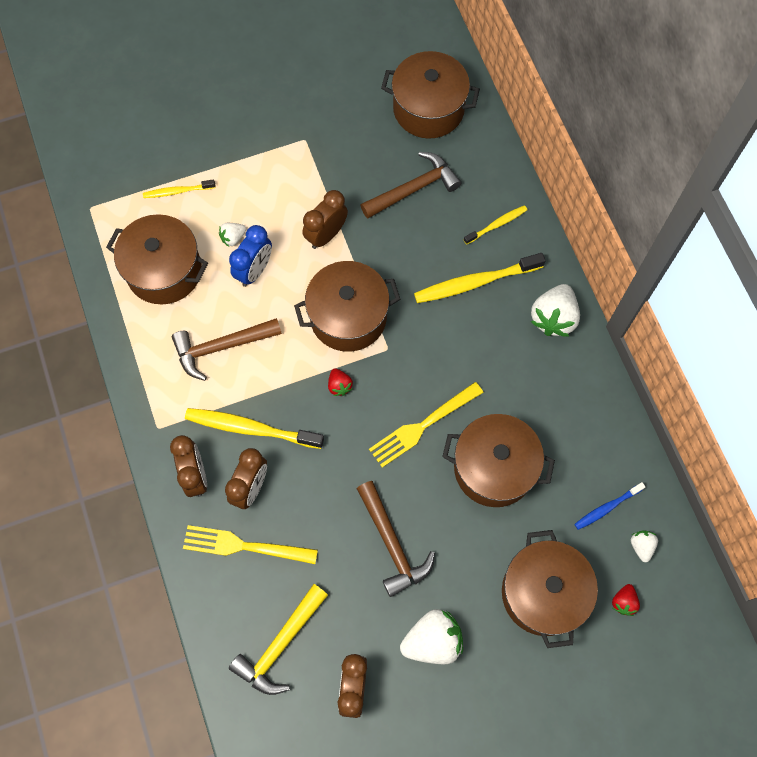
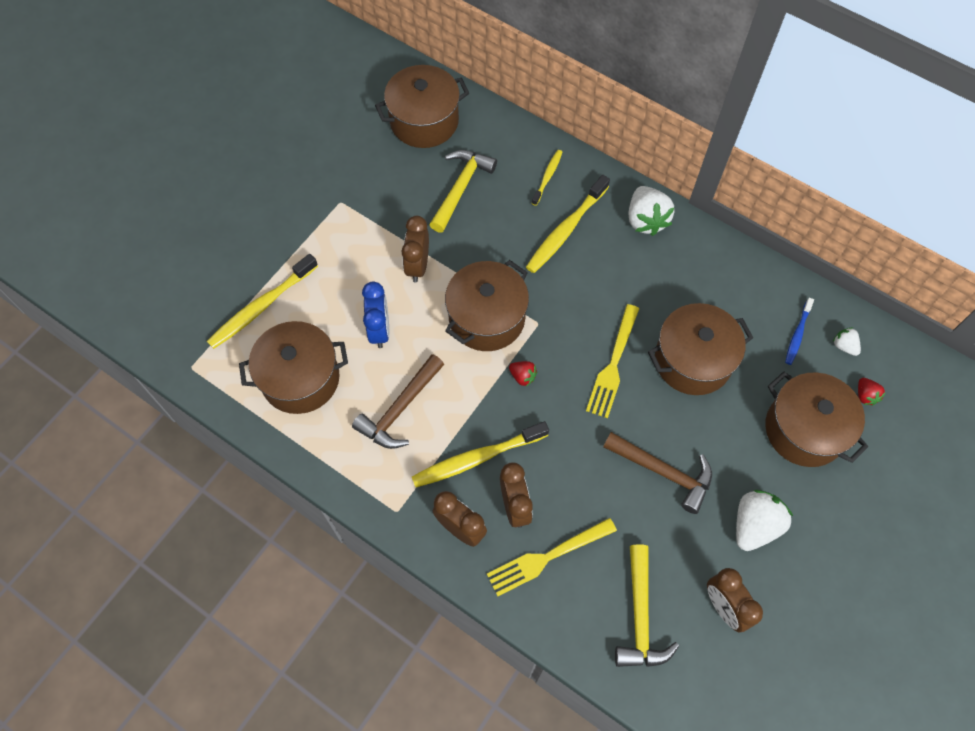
camera: 35 degrees left, 5 degrees down
(177, 191) = (261, 307): yellow toothbrush -> yellow toothbrush, size x1.79
(233, 238) = (340, 315): white strawberry -> none
(413, 189) = (460, 188): brown hammer -> yellow hammer

